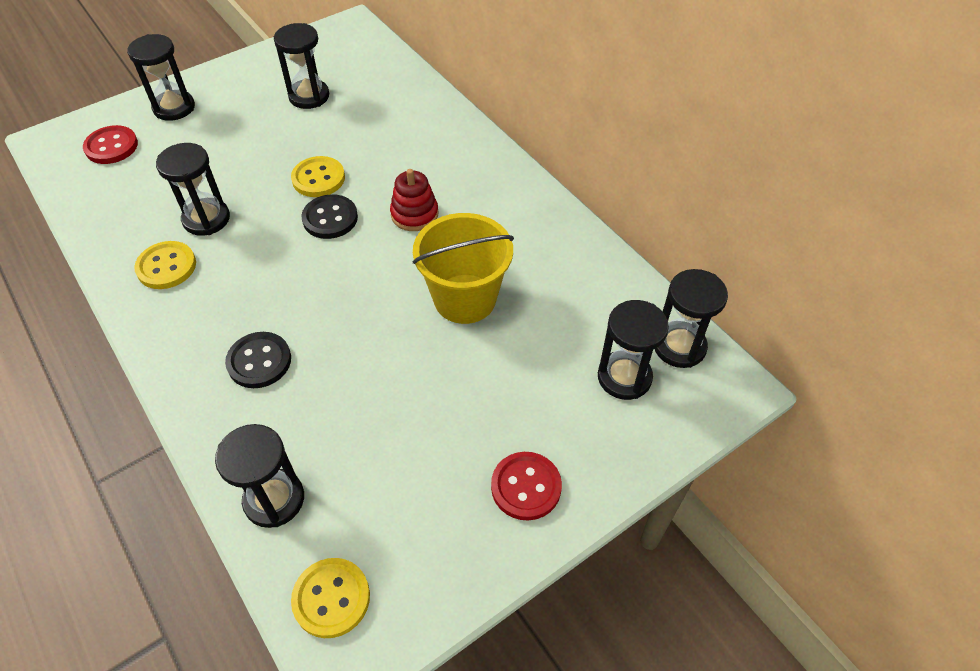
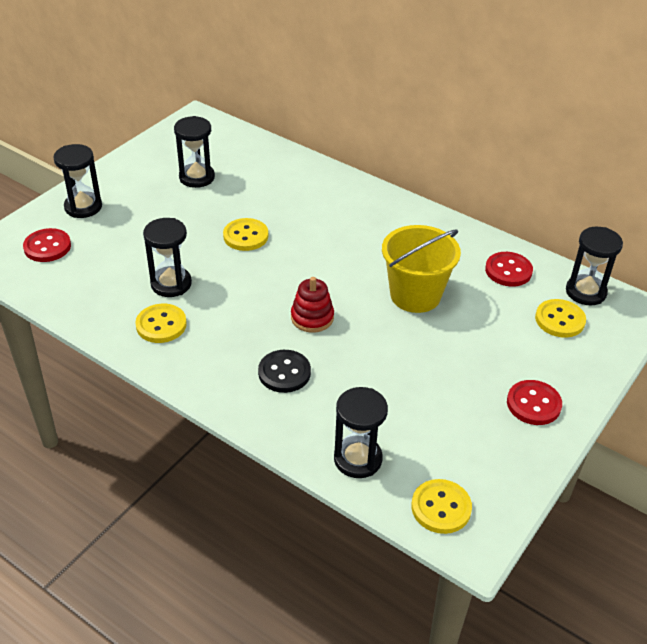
camera: 20 degrees left, 10 degrees down
(330, 218) = (274, 262): black button -> none
(414, 214) = (340, 246): red stacking toy -> red stacking toy (312, 317)
(596, 293) = (508, 271): none -> red button
(624, 377) = (559, 320): black hourglass -> yellow button

